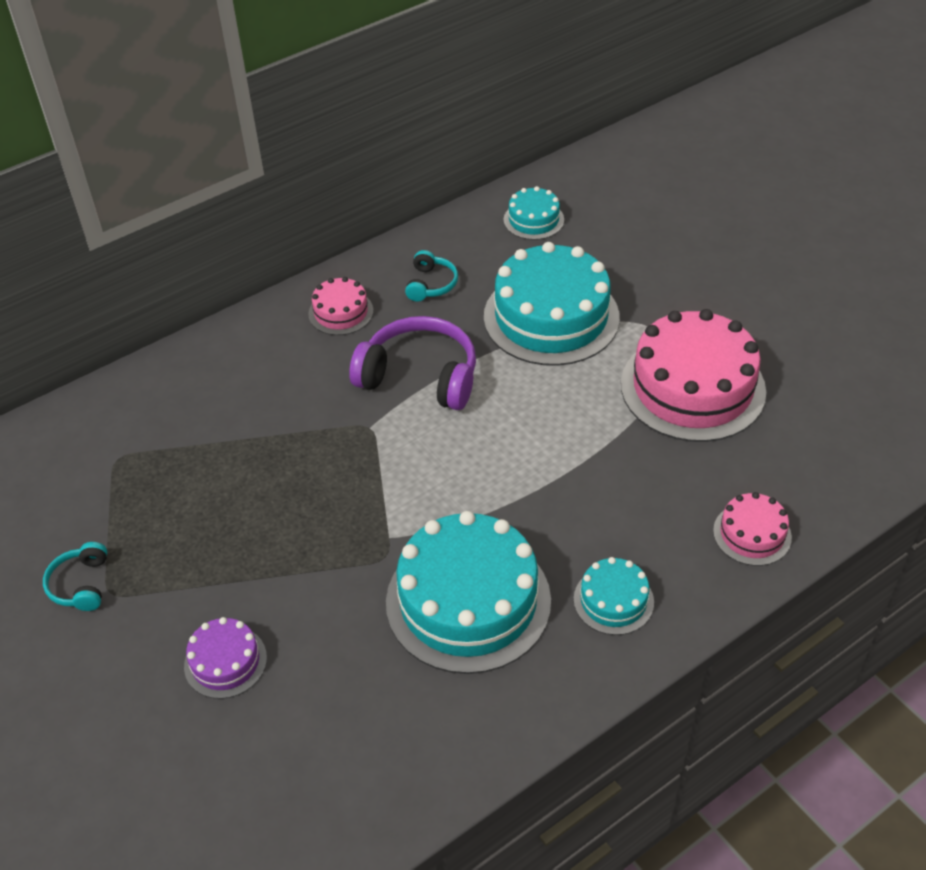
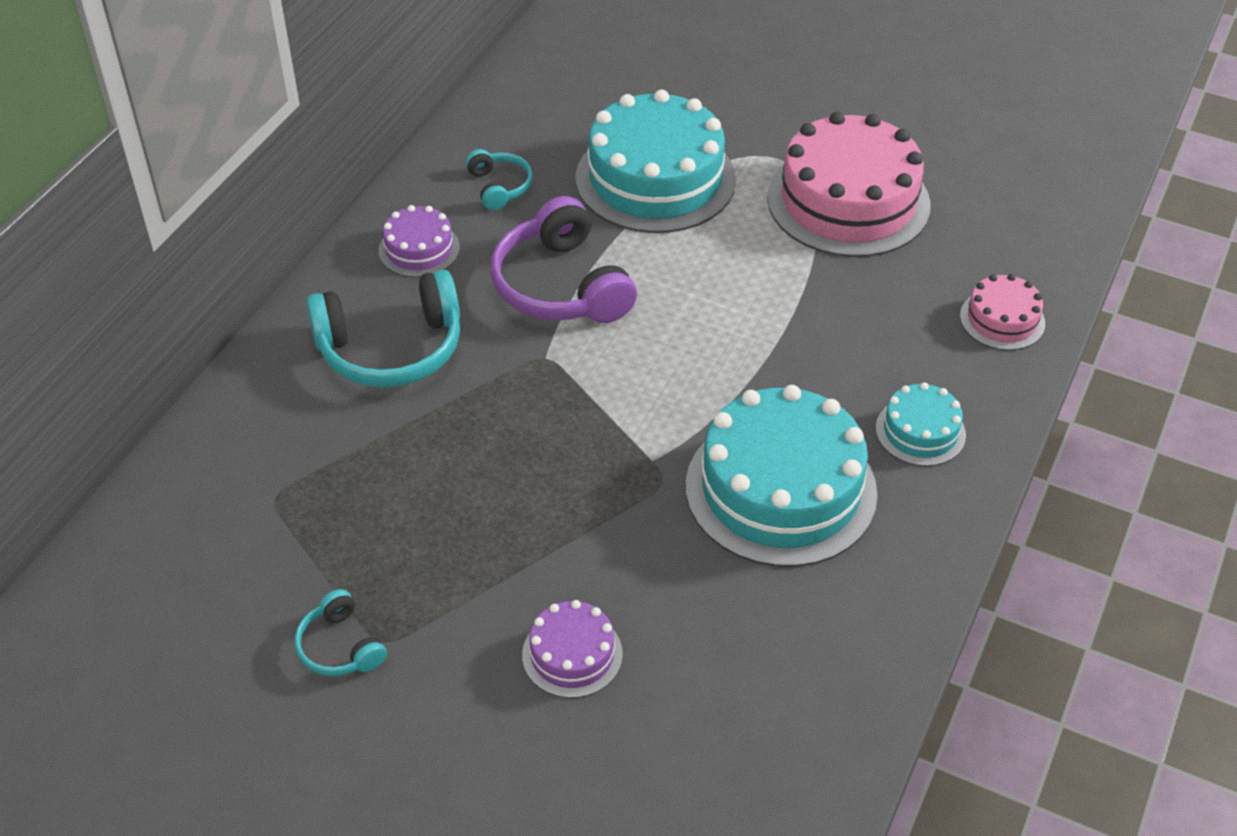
camera: 30 degrees left, 0 degrees up
(269, 380) = (391, 349): none -> turquoise headphones
(341, 312) = (419, 249): pink cake -> purple cake
(420, 376) = (560, 286): purple headphones -> purple headphones turned 105 degrees counterclockwise
(533, 220) = (562, 84): turquoise cake -> none

